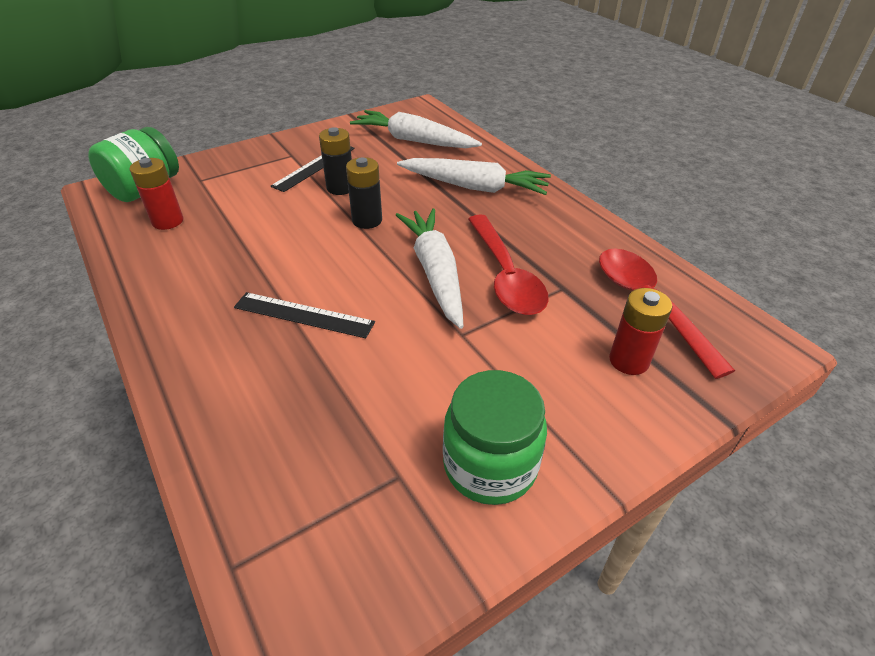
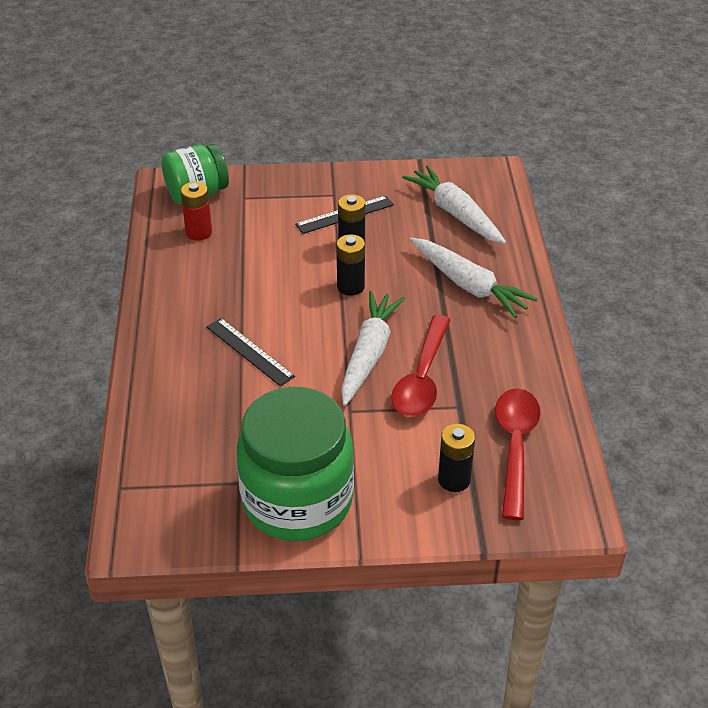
camera: 30 degrees right, 0 degrees up
(490, 465) = (297, 501): green jar -> green jar, size x1.65
(629, 361) = (454, 480): red battery -> black battery

